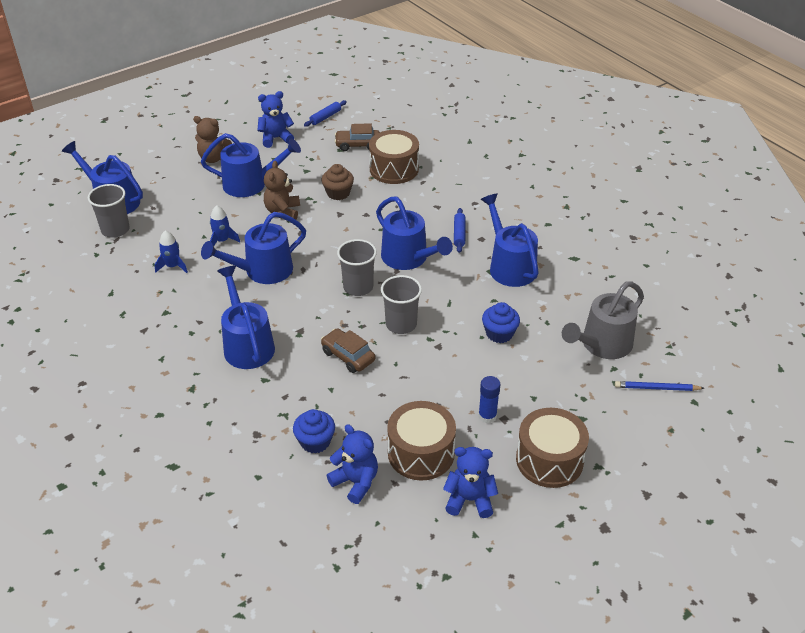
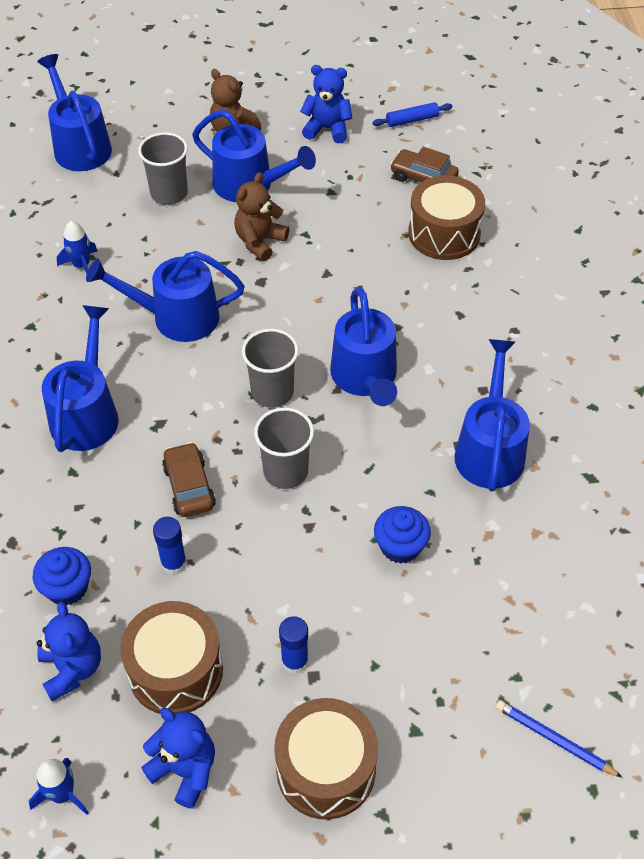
camera: 30 degrees right, 10 degrees up
(115, 230) = (55, 188): grey cup -> grey cup (169, 193)
(222, 241) = (160, 253): blue rocket -> blue rocket (62, 794)
(338, 193) = (346, 242): brown cupcake -> none
(372, 399) = (173, 563): none -> blue glue stick
(459, 234) = (458, 369): blue rolling pin -> none
(602, 345) = (527, 632): grey watering can -> none

